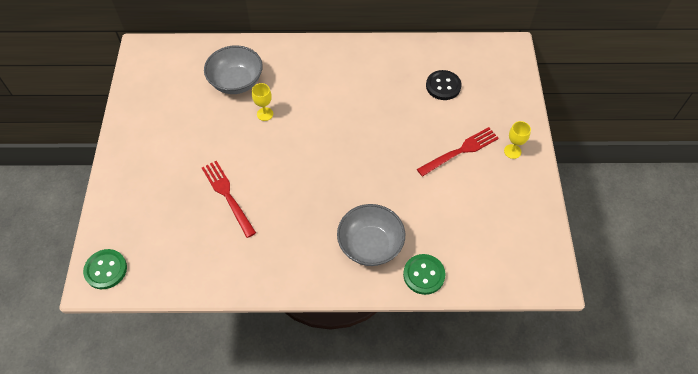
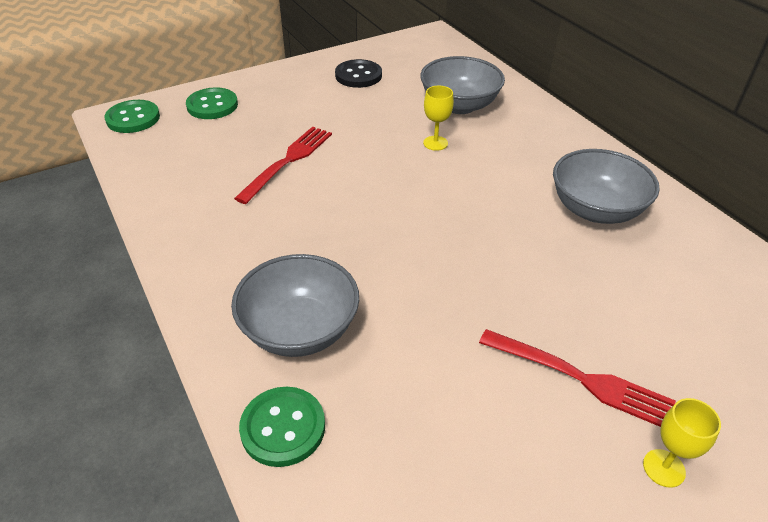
camera: 60 degrees right, 15 degrees down
(128, 215) = (212, 105): none -> green button
(368, 78) = (595, 210): none -> grey bowl
(443, 86) = (685, 300): black button -> black button (358, 75)

